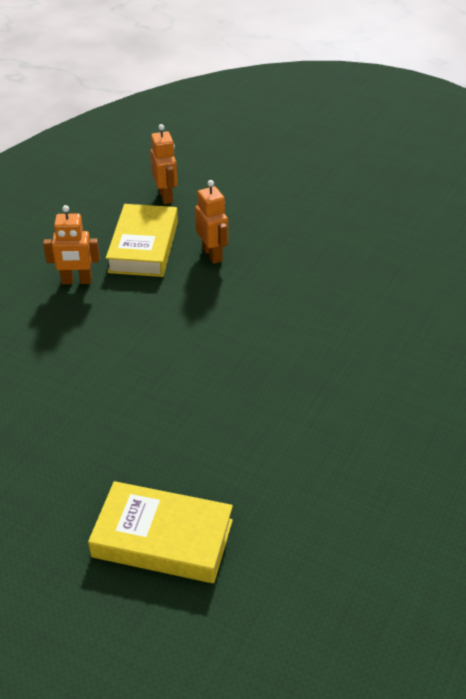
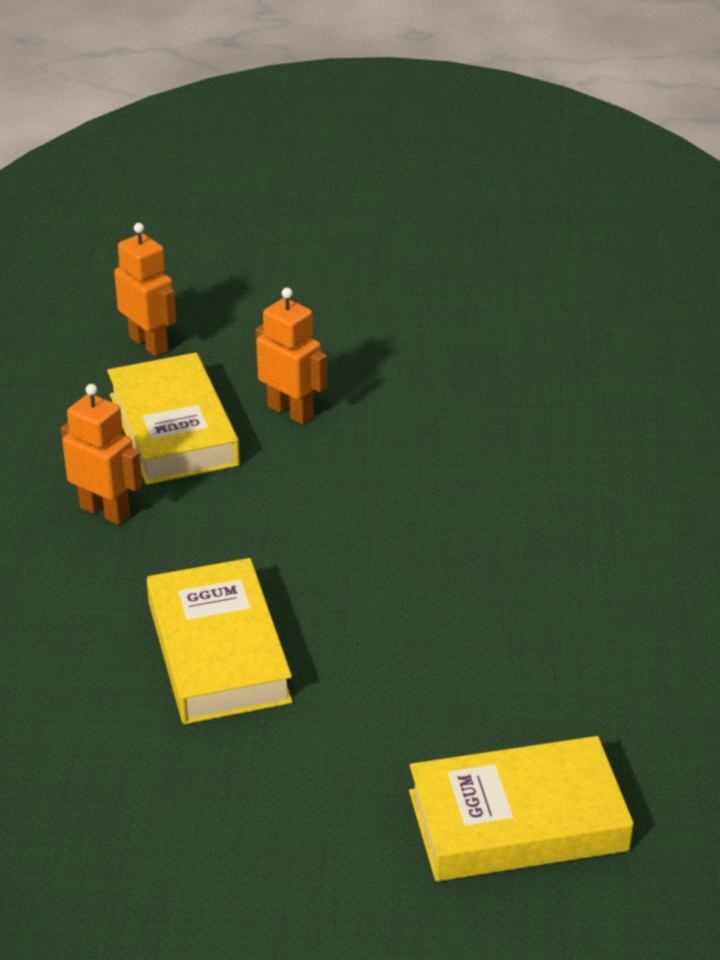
camera: 25 degrees left, 5 degrees down
(75, 378) = (218, 652): none -> yellow book
(76, 281) = (105, 511): orange robot -> orange robot turned 120 degrees counterclockwise

